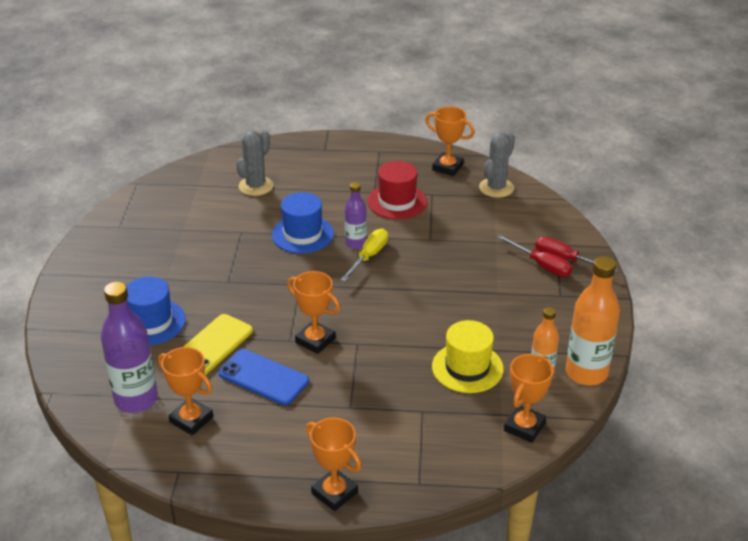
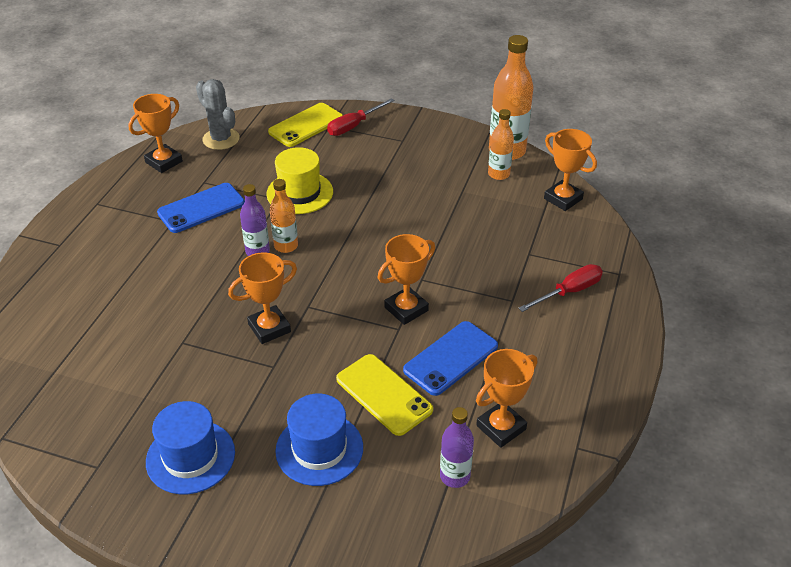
camera: 75 degrees left, 5 degrees up
(136, 399) = (455, 476): purple bottle -> purple bottle, size x0.58
(256, 186) = (95, 316): grey cactus -> none
(302, 234) = (218, 290): blue hat -> blue hat (190, 457)
(334, 493) = (623, 330): orange trophy -> orange trophy (269, 328)
(369, 256) = (286, 246): yellow screwdriver -> orange bottle
(397, 201) = (201, 208): red hat -> blue phone
(467, 368) = (480, 214): yellow hat -> yellow hat (300, 193)
(541, 265) = (356, 140): red screwdriver -> red screwdriver (569, 292)
(547, 230) = (306, 125): none -> yellow phone

